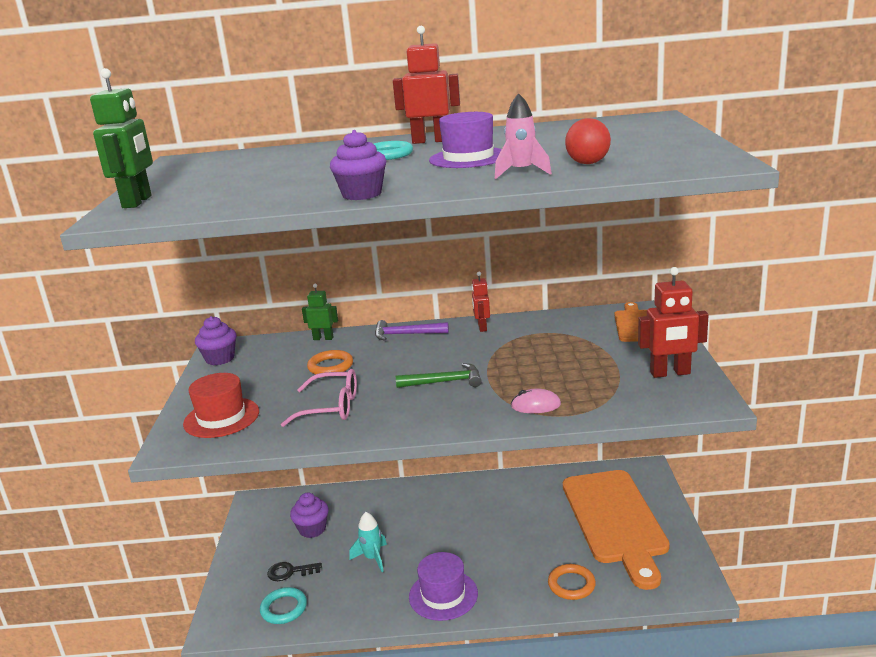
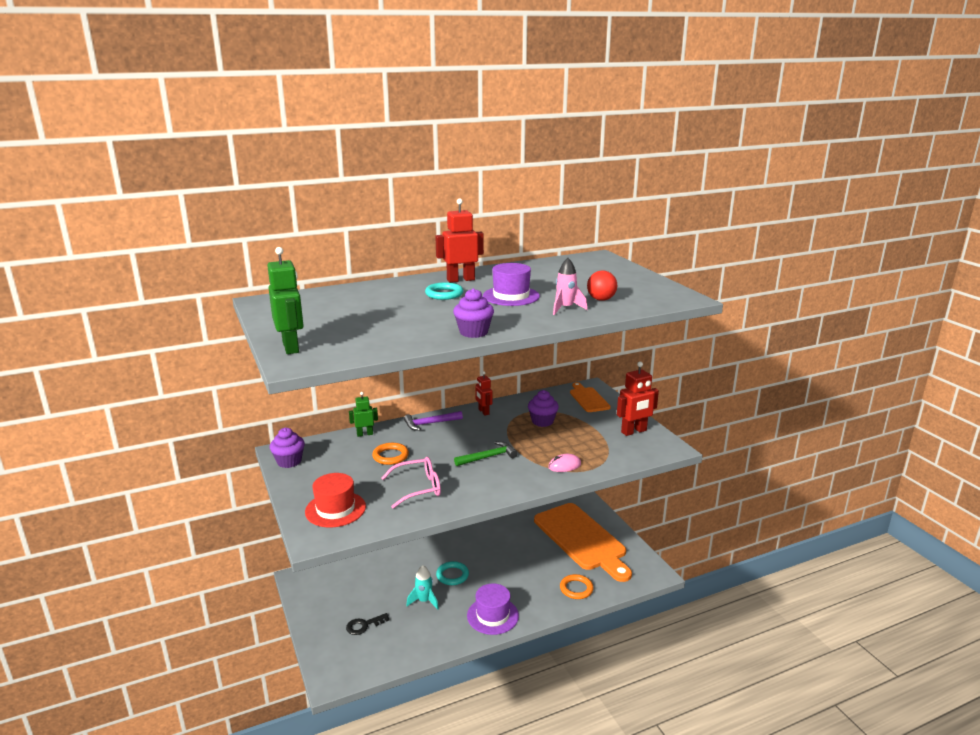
camera: 25 degrees left, 0 degrees up
(284, 608) = (376, 653): turquoise ring -> turquoise ring (452, 575)
(312, 529) = (362, 589): purple cupcake -> purple cupcake (542, 421)

